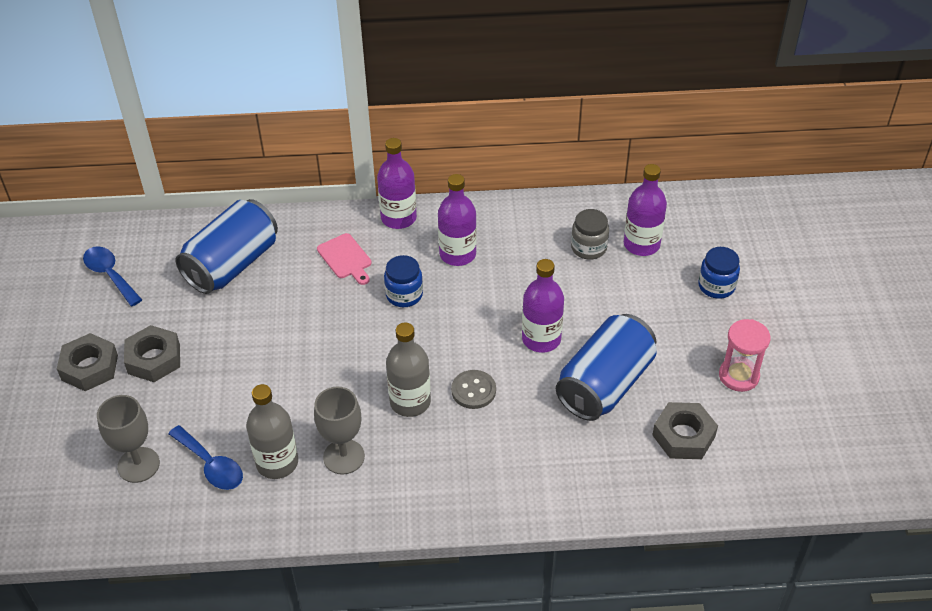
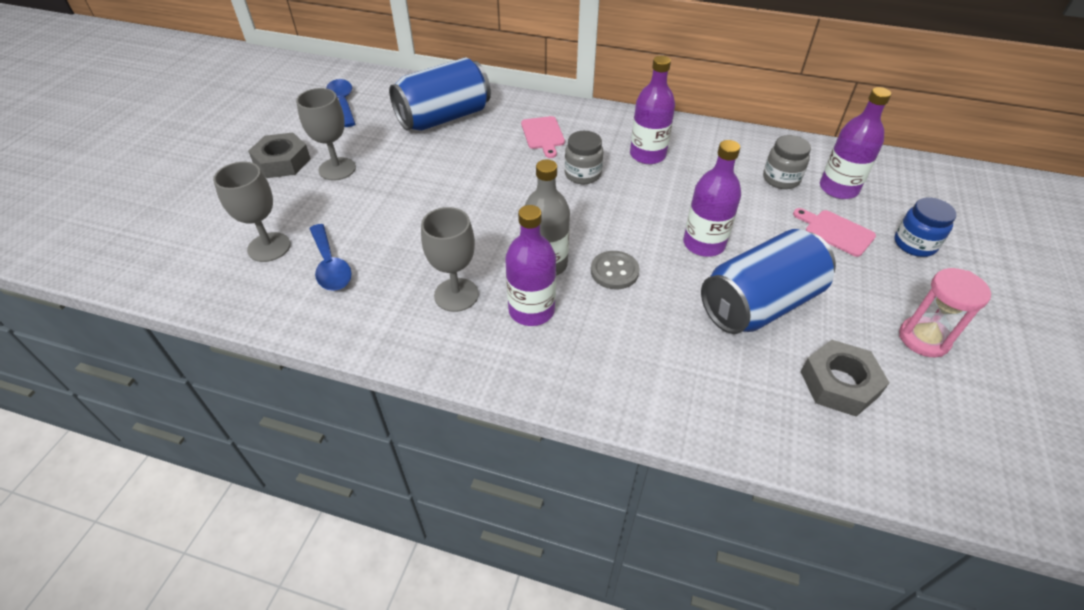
camera: 20 degrees right, 0 degrees up
(154, 359) = (337, 169): grey nut -> grey goblet
(277, 463) = (391, 281): grey bottle -> none
(398, 218) = (605, 116): purple bottle -> purple bottle (531, 310)
(404, 295) = (582, 174): blue jar -> grey jar
(650, 292) = (836, 232): none -> pink cutting board

